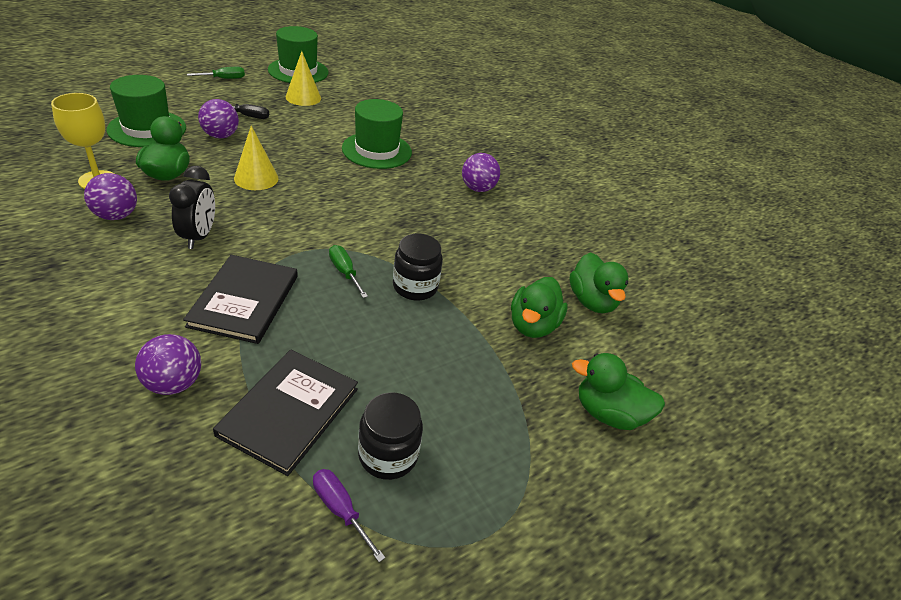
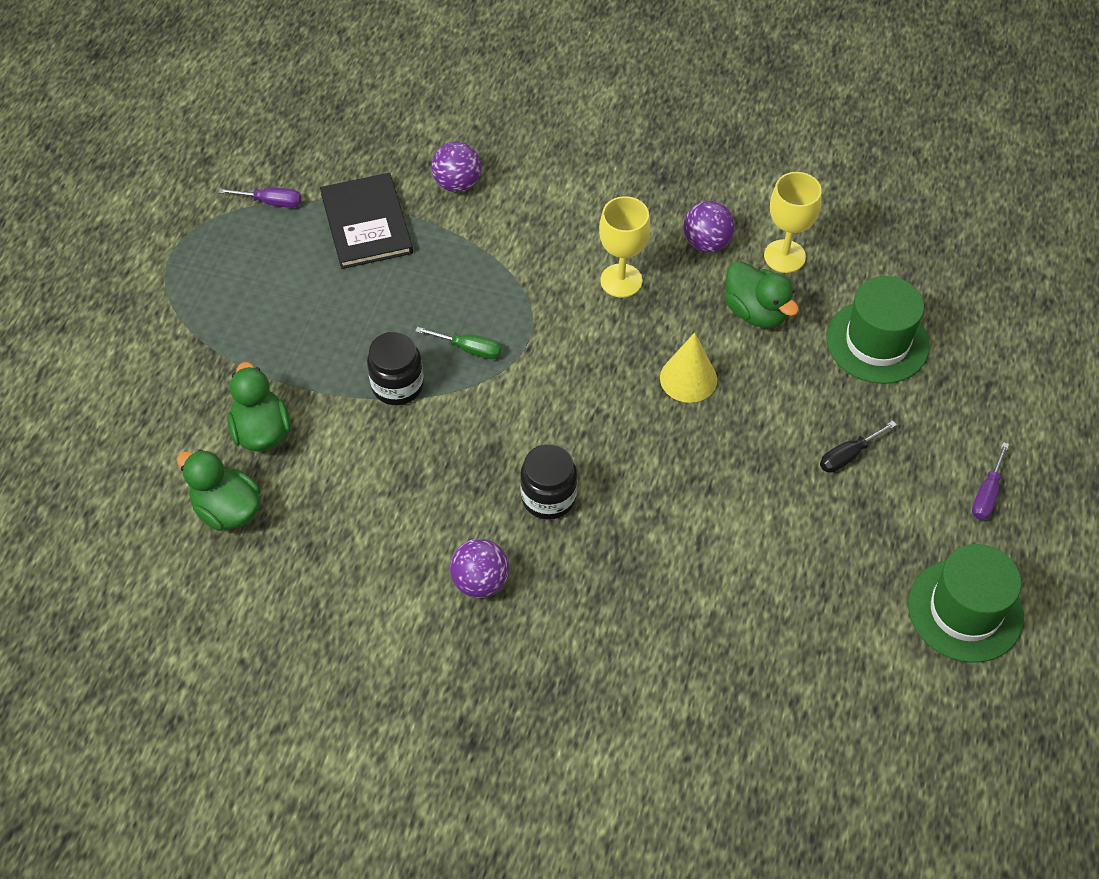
camera: 145 degrees right, 15 degrees up
(199, 236) = (621, 281): black clock -> yellow goblet
(221, 136) = (812, 400): purple ball -> none
(224, 79) = (986, 494): green screwdriver -> purple screwdriver
(244, 300) = (502, 263): black book -> none
(303, 97) = (865, 556): yellow cone -> none
(377, 150) = (654, 539): green hat -> none
(388, 455) = (275, 247): black jar -> black jar (548, 497)
(608, 413) = (141, 396): green duck -> none

